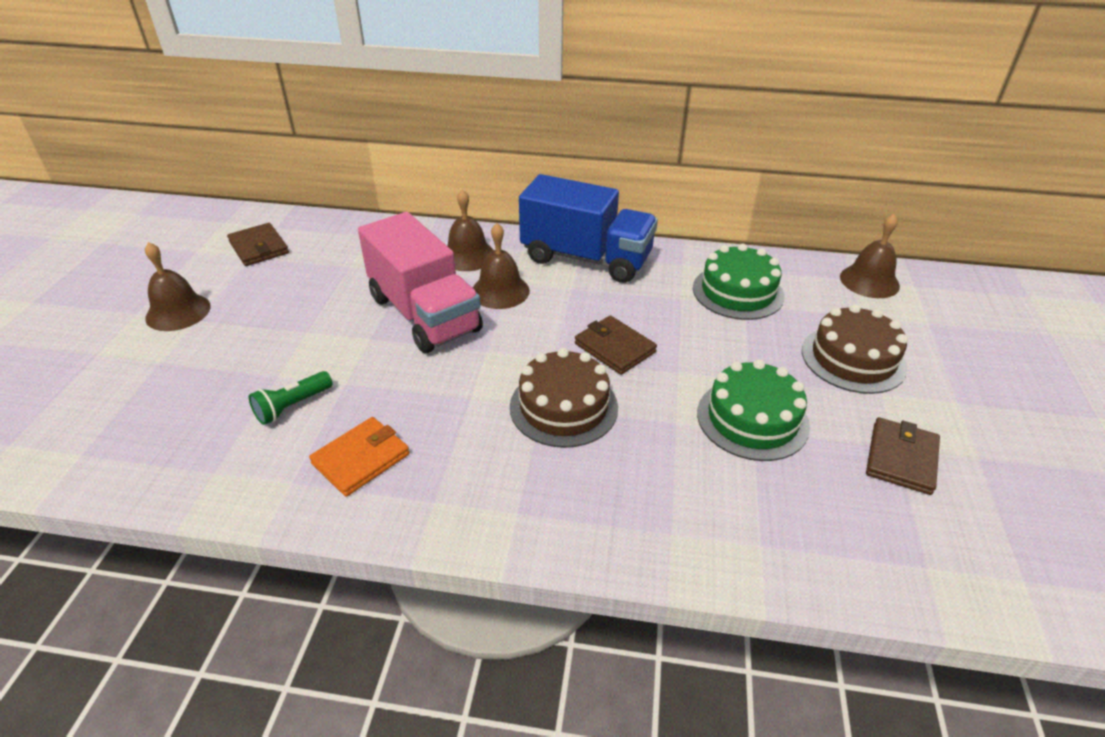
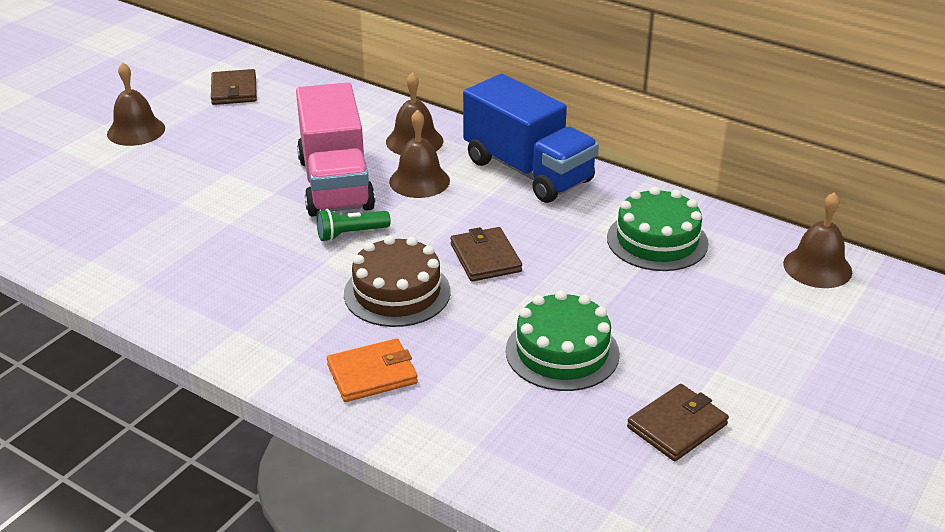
camera: 25 degrees right, 5 degrees down
(292, 406) = (177, 229): green flashlight -> green flashlight (351, 234)
(361, 459) = (202, 283): orange wallet -> orange wallet (372, 374)
(853, 359) = (719, 332): brown cake -> none

